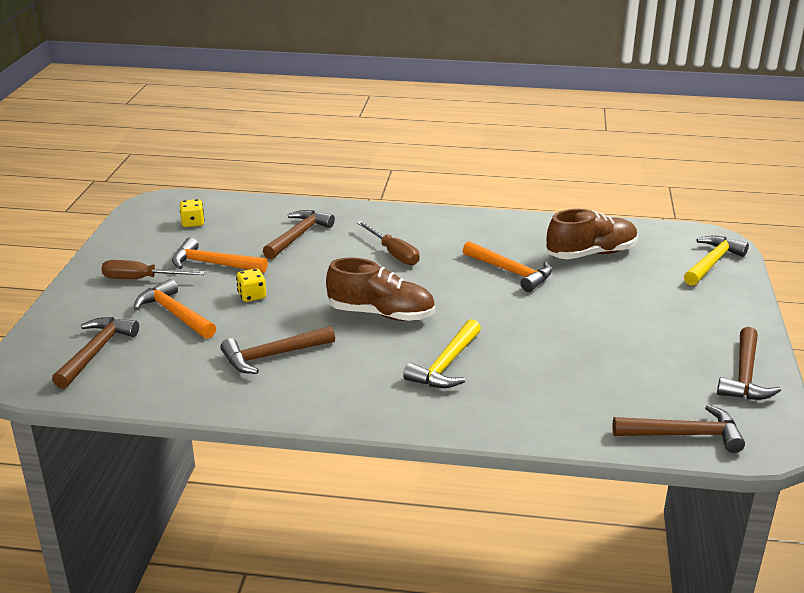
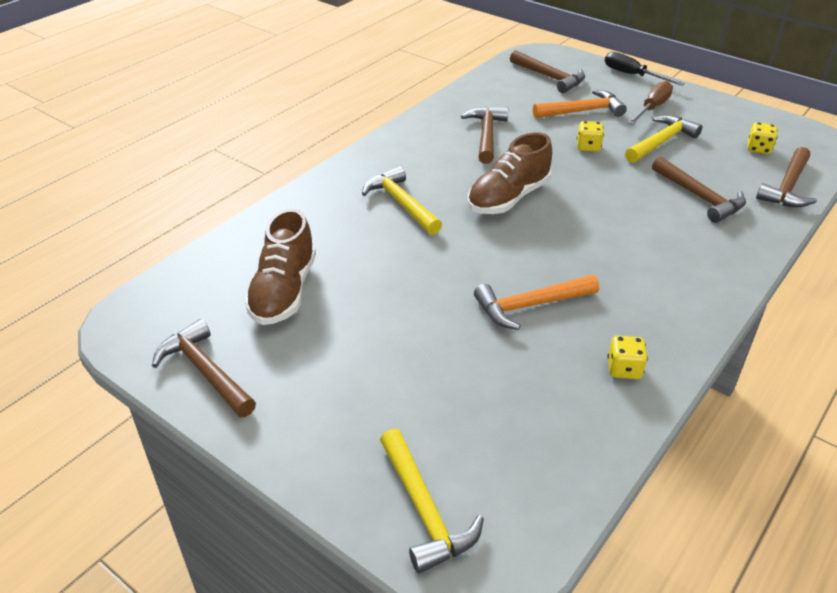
camera: 120 degrees right, 10 degrees up
(61, 302) = (632, 75): none -> black screwdriver
(213, 264) = (661, 142): orange hammer -> yellow hammer
(393, 253) = (625, 242): brown screwdriver -> none
(531, 231) = (624, 369): none -> yellow dice
(591, 254) = (530, 394): brown shoe -> brown shoe (284, 291)
(684, 435) = (188, 282): brown hammer -> brown hammer (787, 187)

